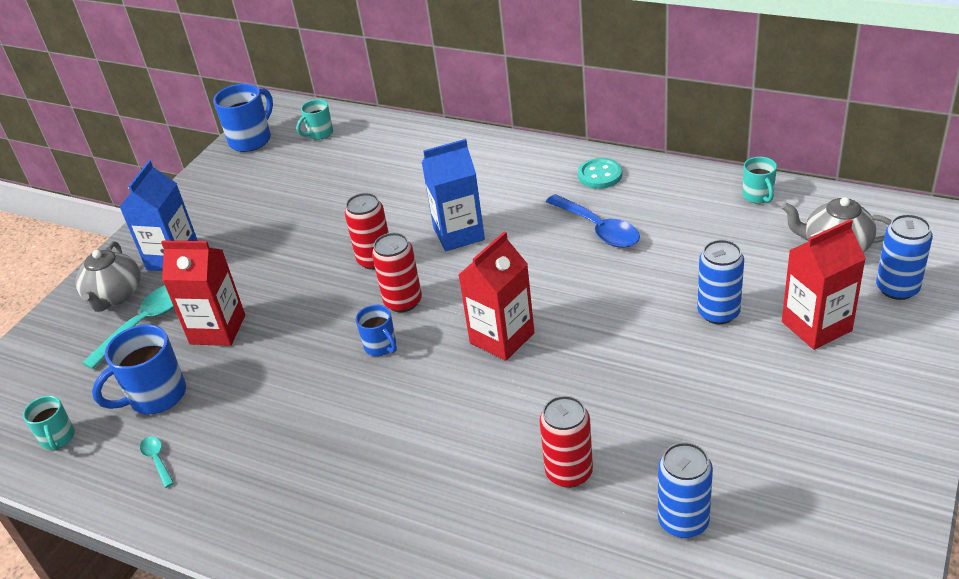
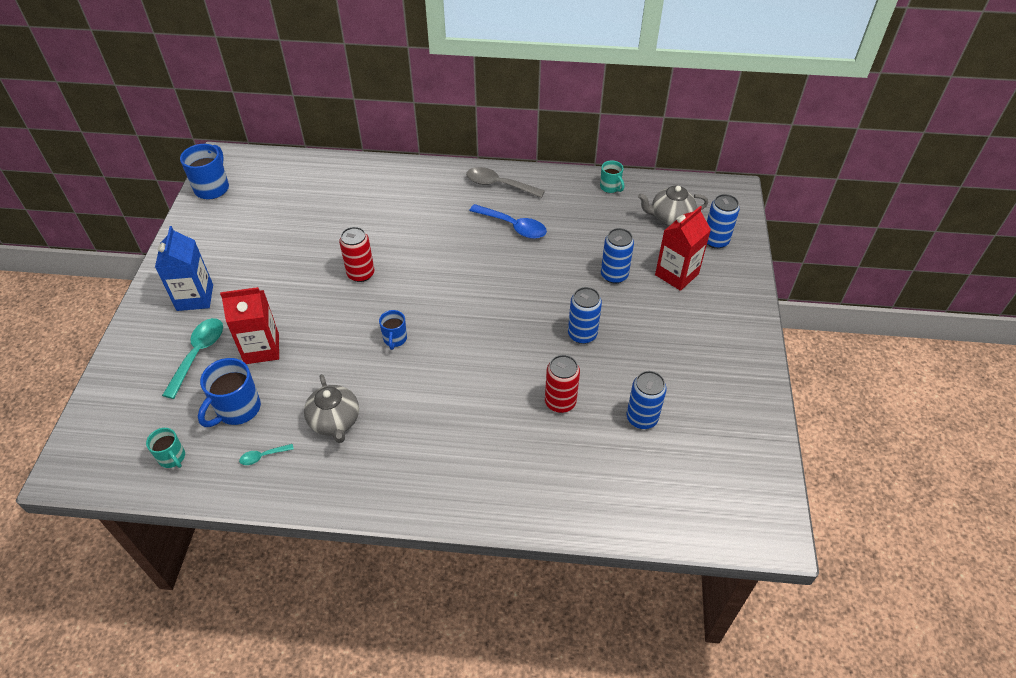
camera: 25 degrees left, 10 degrees up
(115, 296) = (160, 336): grey teapot -> grey teapot (335, 421)
(157, 460) = (263, 456): turquoise spoon -> turquoise spoon turned 60 degrees counterclockwise
(319, 133) = (268, 176): turquoise mug -> none
(381, 346) = (395, 339): blue mug -> blue mug turned 60 degrees clockwise
(403, 301) = (396, 303): red can -> none
(458, 234) = (415, 244): blue carton -> none
(502, 338) = (478, 317): red carton -> none
(600, 175) = (498, 185): turquoise button -> grey spoon
(639, 385) = (582, 334): none -> blue can

